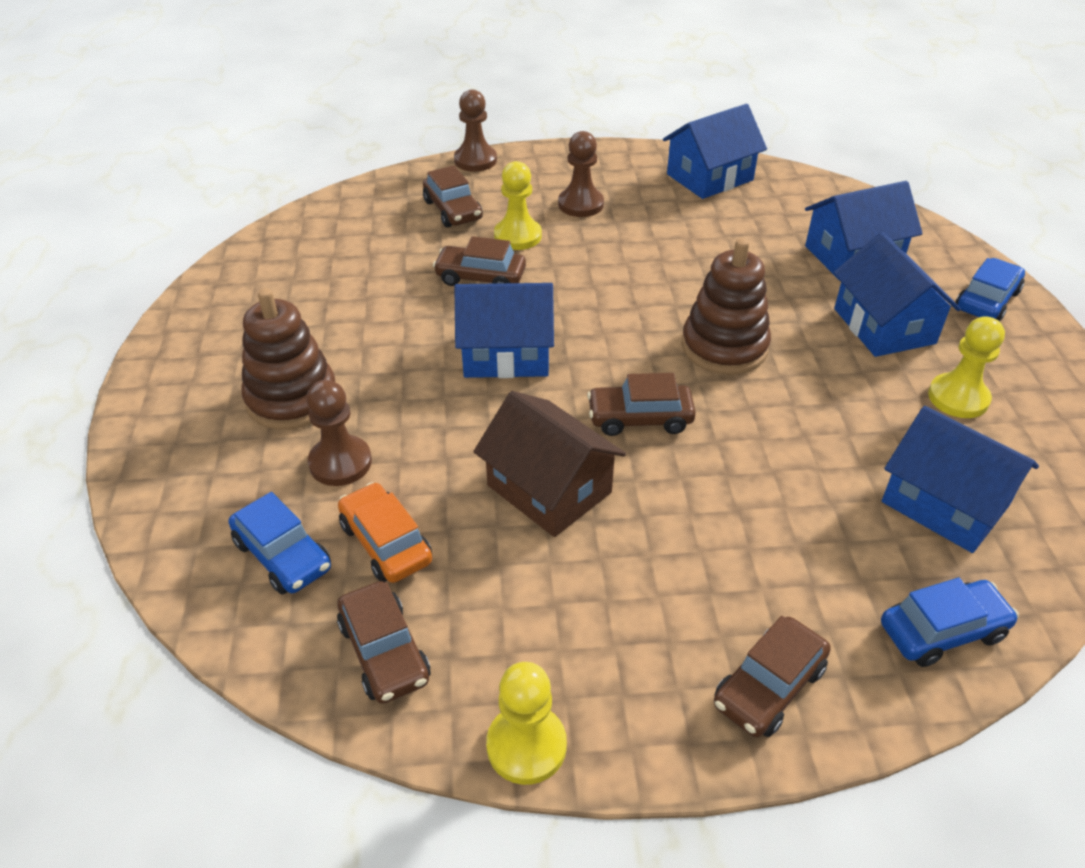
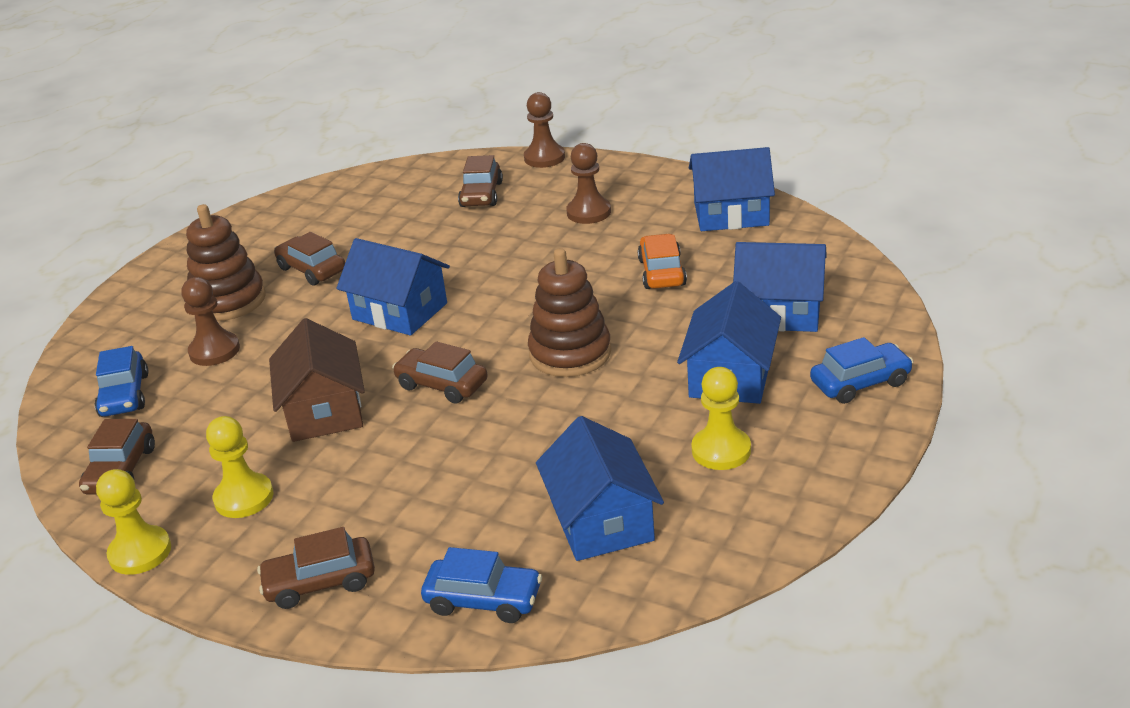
camera: 35 degrees right, 10 degrees down
(386, 543) = (188, 409): orange car -> orange car (661, 272)
(480, 277) = (444, 251): brown car -> brown car (312, 270)
(517, 236) = (508, 226): yellow pawn -> yellow pawn (244, 498)

